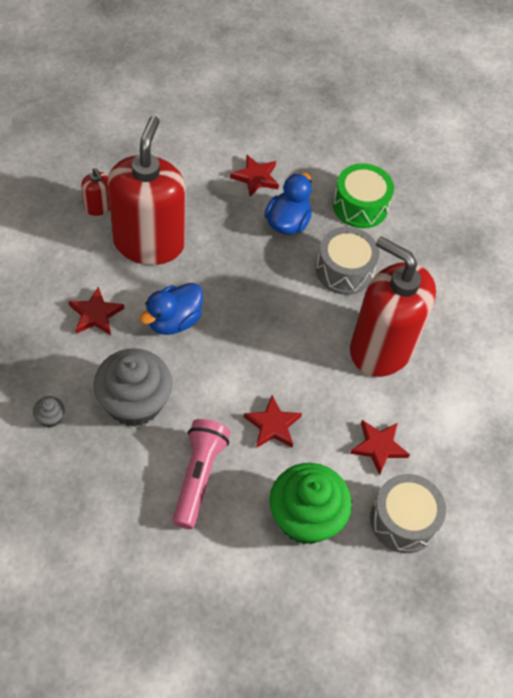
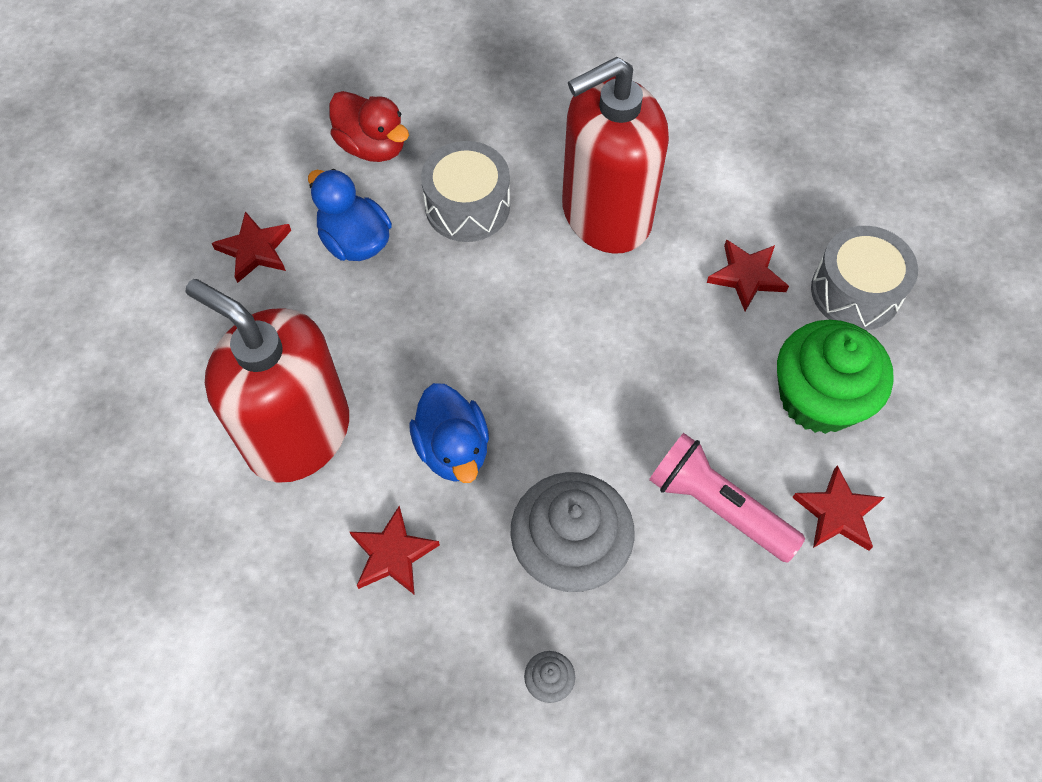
camera: 60 degrees left, 5 degrees up
(98, 207) = (191, 483): red soap dispenser -> none
(272, 425) = (671, 385): red star -> red star (837, 513)
(360, 206) = (372, 146): green drum -> red duck

